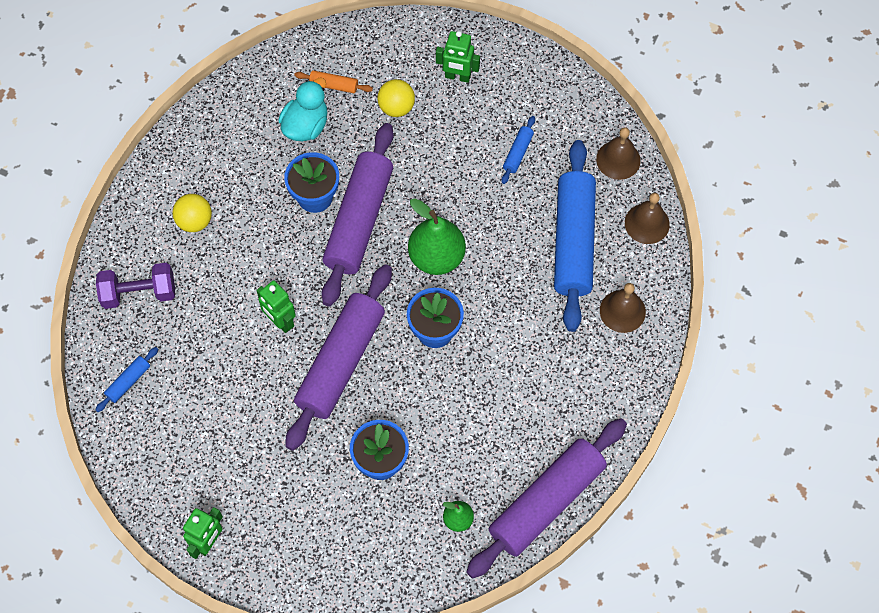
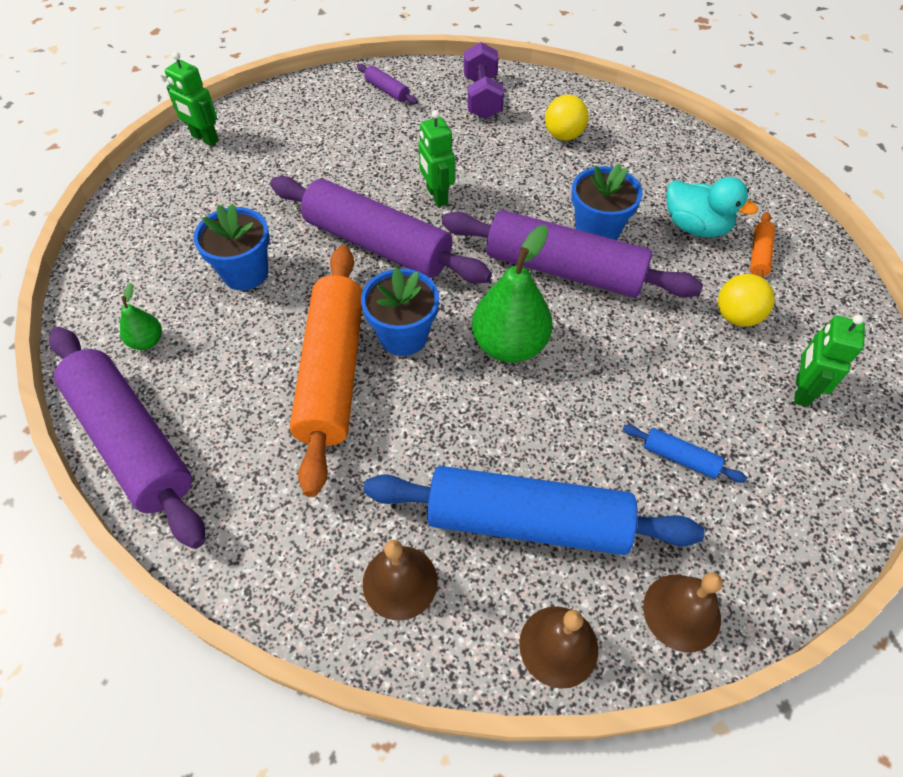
camera: 95 degrees right, 10 degrees down
(128, 381) = (387, 90): blue rolling pin -> purple rolling pin
(280, 321) = (436, 196): green robot -> green robot turned 75 degrees counterclockwise
(473, 376) = (332, 372): none -> orange rolling pin

